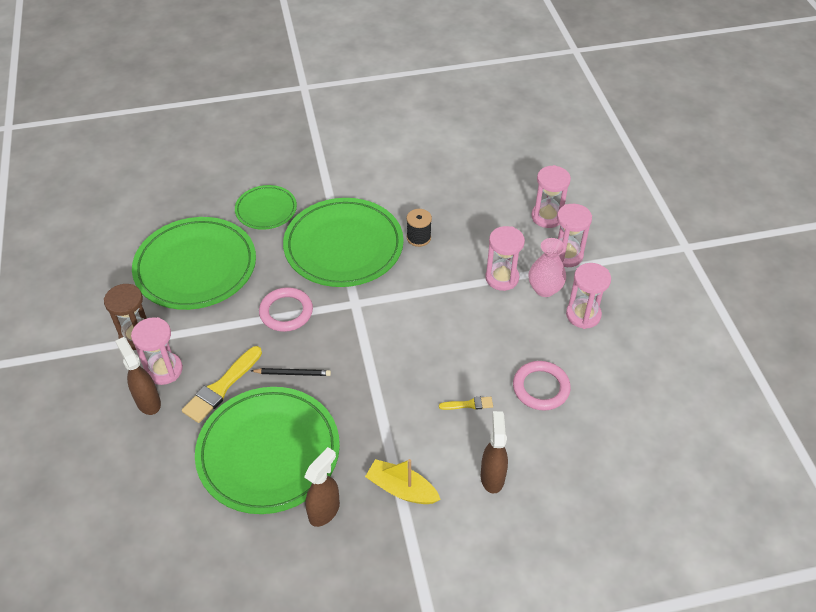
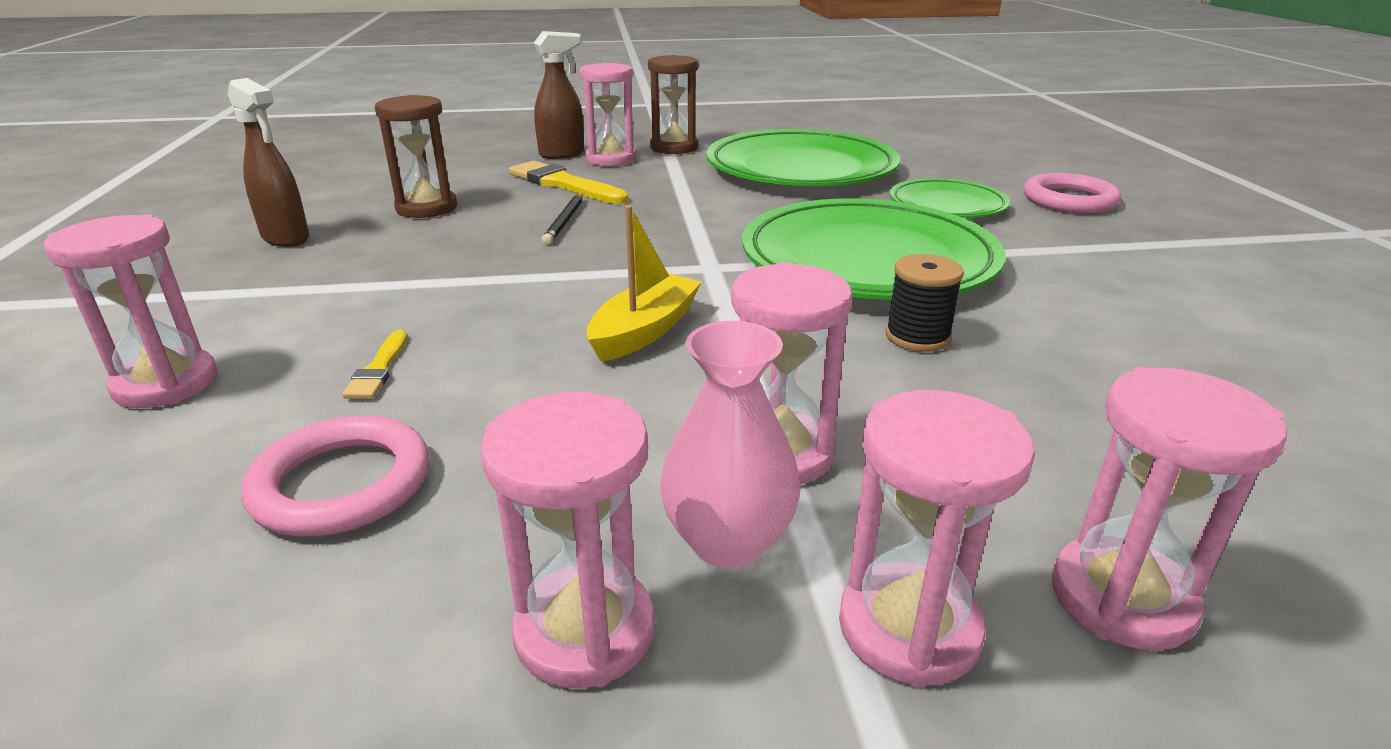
camera: 95 degrees right, 20 degrees down
(268, 452) = (426, 208): green plate -> brown hourglass
(286, 312) = (699, 217): pink ring -> pink ring (1069, 200)
(401, 489) = (254, 292): yellow boat -> yellow boat (644, 331)
(492, 477) = (166, 384): brown spray bottle -> pink hourglass

